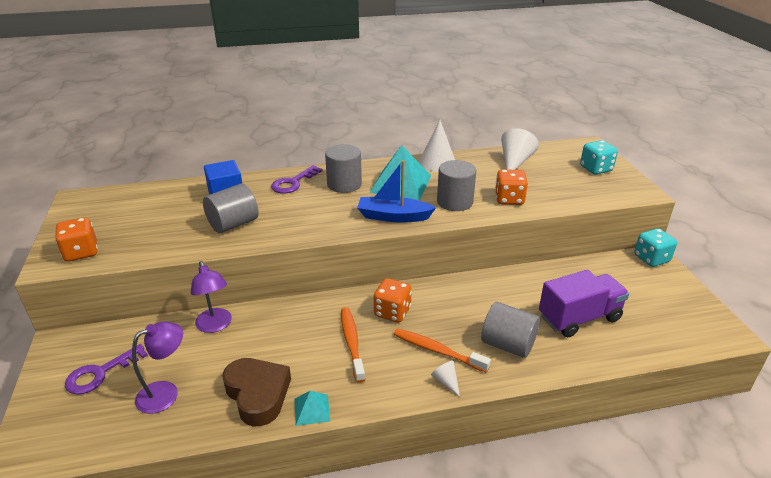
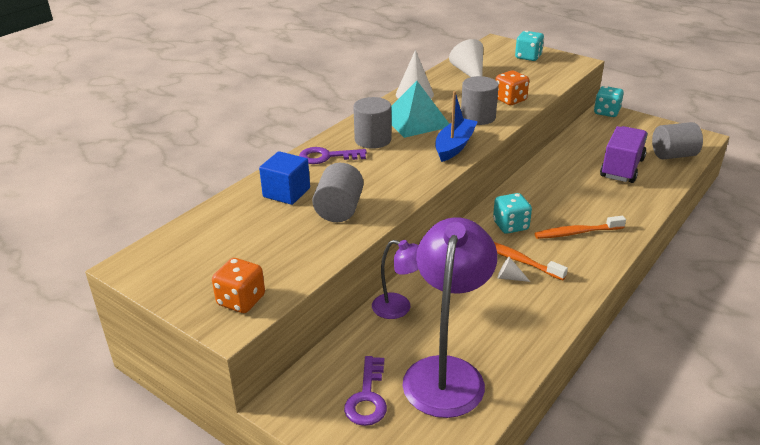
camera: 40 degrees left, 0 degrees up
(166, 393) = (446, 372): purple lamp -> purple lamp, size x1.86
(258, 394) = (512, 329): brown heart -> none
(293, 182) = (327, 157): purple key -> purple key turned 90 degrees clockwise
(312, 409) = (562, 314): turquoise pyramid -> none
(392, 312) = (510, 226): orange dice -> turquoise dice
(393, 216) = (454, 146): blue boat -> blue boat turned 150 degrees clockwise
(446, 381) = (610, 247): white cone -> white cone (509, 277)
(508, 344) = (609, 205): grey cylinder -> grey cylinder (673, 155)

